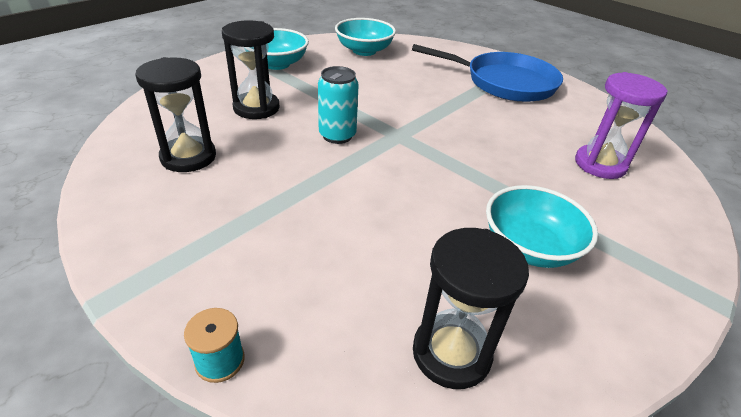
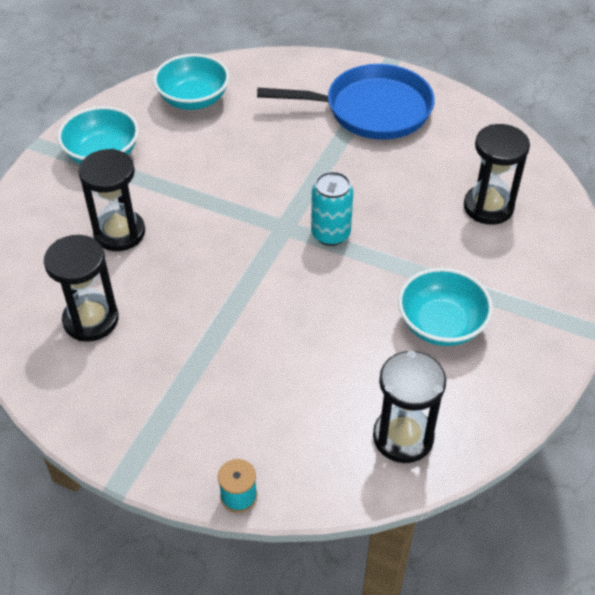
camera: 15 degrees left, 10 degrees up
(337, 135) = (223, 246): turquoise can -> turquoise can (330, 234)
(600, 164) = (488, 207): purple hourglass -> black hourglass

